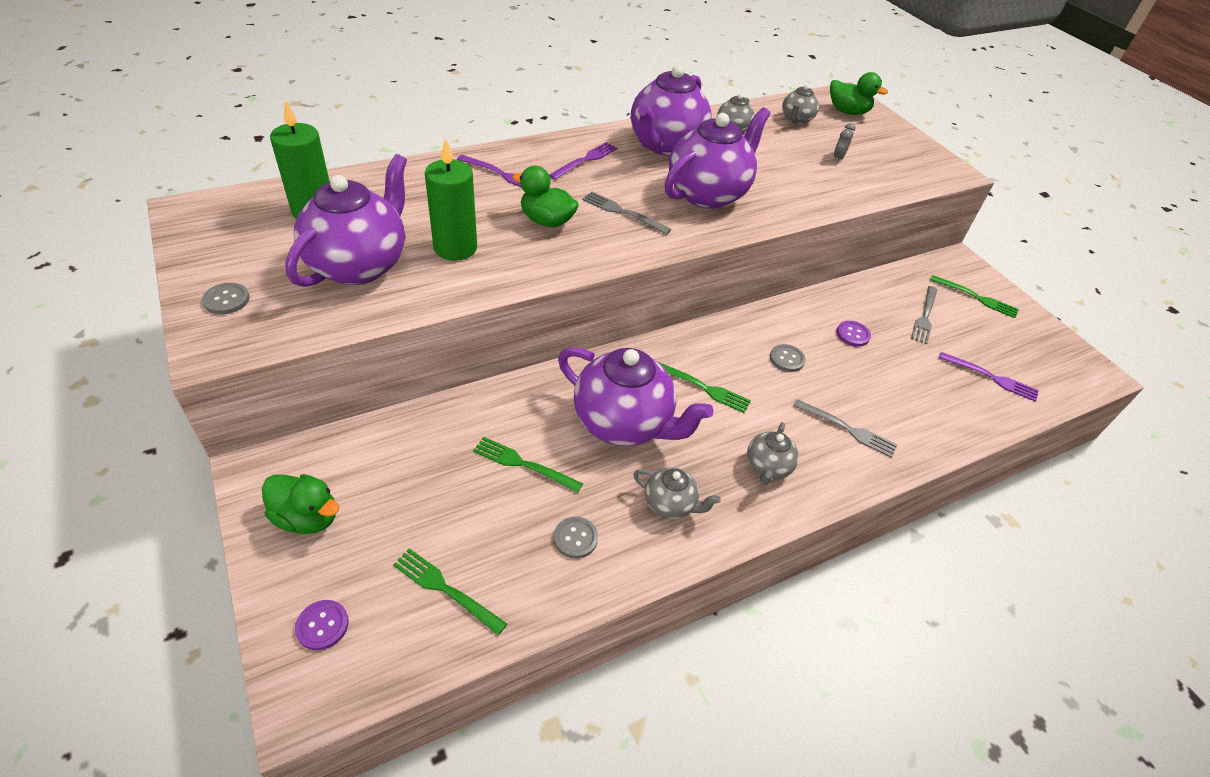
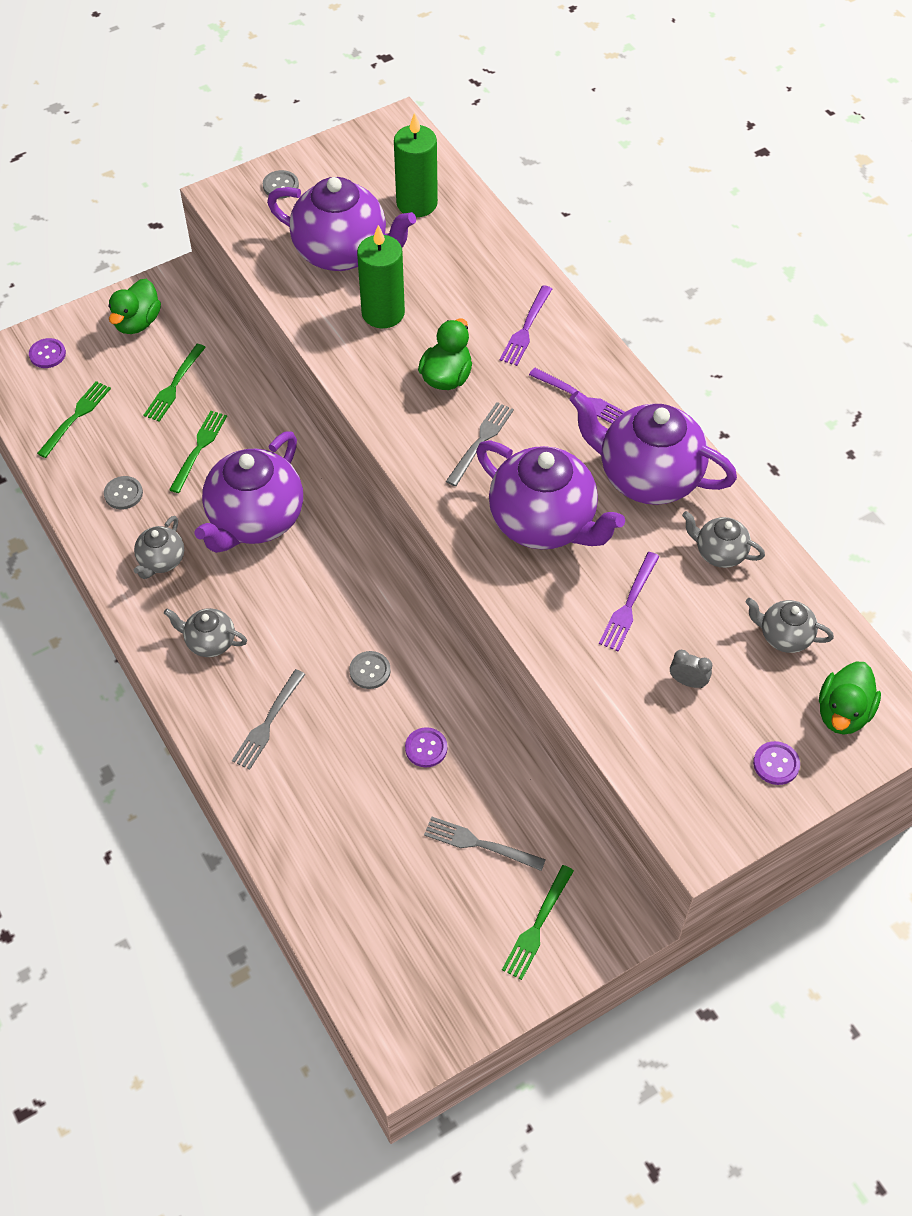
camera: 90 degrees right, 10 degrees up
(705, 388) = (312, 589): green fork -> green fork (174, 386)
(890, 138) = (776, 764): none -> purple button
(992, 378) = (372, 904): purple fork -> purple fork (628, 605)

